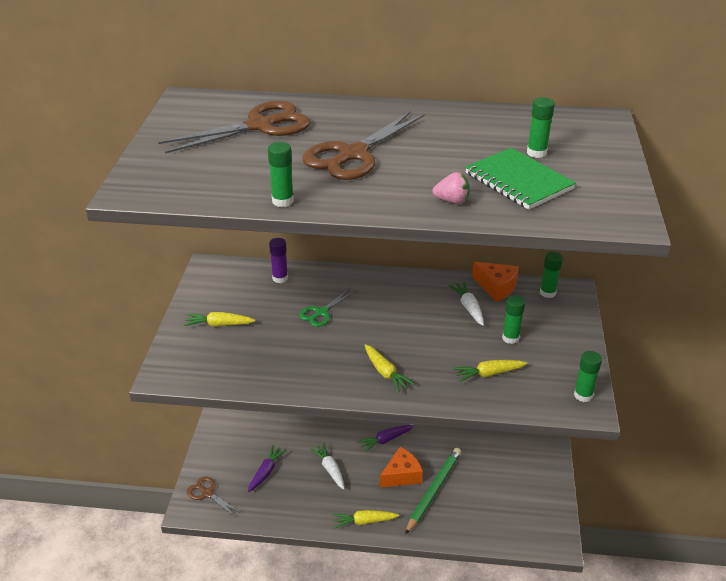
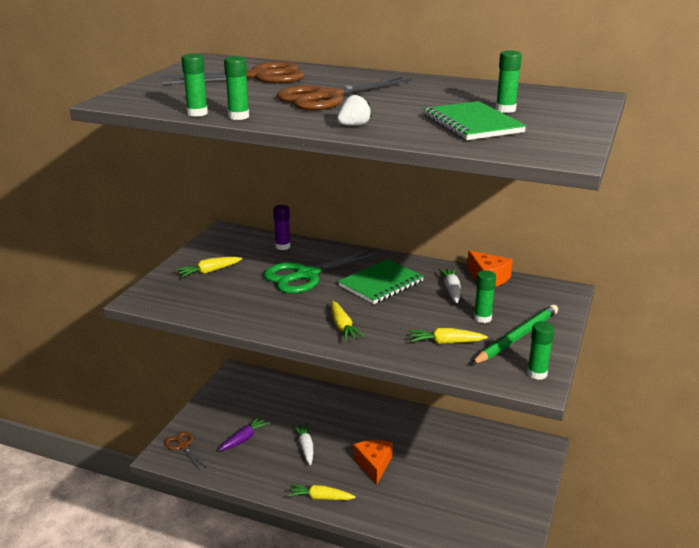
camera: 15 degrees right, 10 degrees down
(219, 324) = (209, 271): yellow carrot -> yellow carrot turned 45 degrees counterclockwise
(321, 313) = (306, 275): green scissors -> green scissors, size x1.92
(385, 440) = (370, 432): purple carrot -> none
(399, 311) = (381, 284): none -> green notebook
(401, 475) = (374, 465): orange cheese -> orange cheese turned 75 degrees counterclockwise
(407, 200) = (354, 125): none -> white strawberry
(434, 491) = (401, 484): green pencil -> green pencil (516, 337)
(452, 201) = (396, 129): pink strawberry -> none
(547, 293) = (539, 289): green glue stick -> green glue stick (197, 113)

